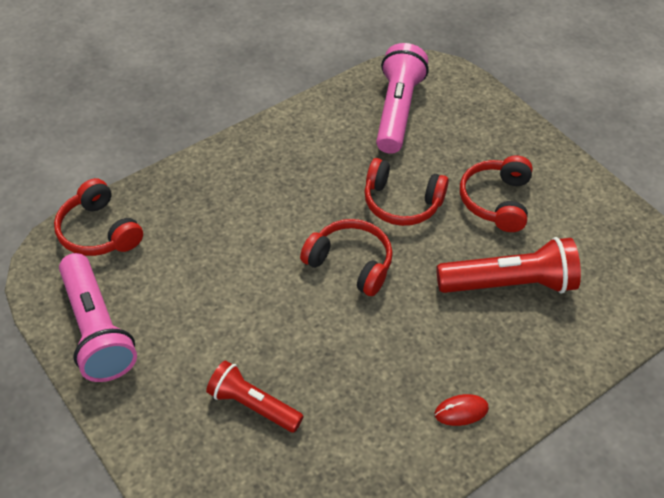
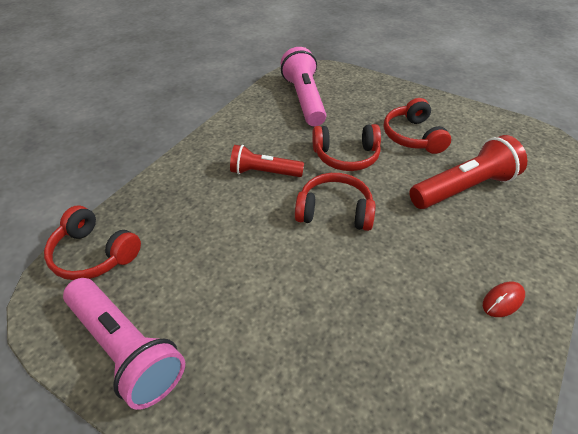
camera: 20 degrees left, 5 degrees down
(253, 405) = (321, 367): red flashlight -> red flashlight (264, 172)

